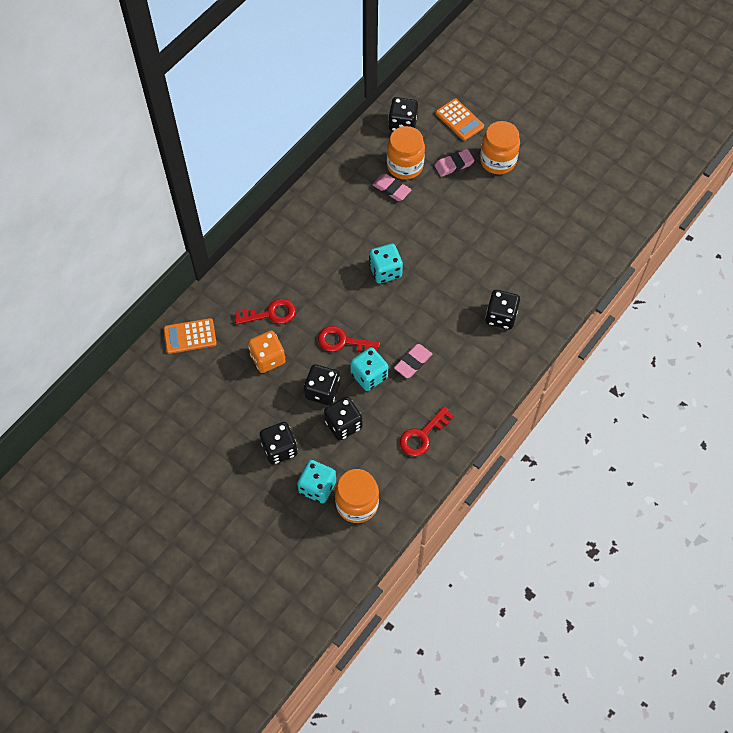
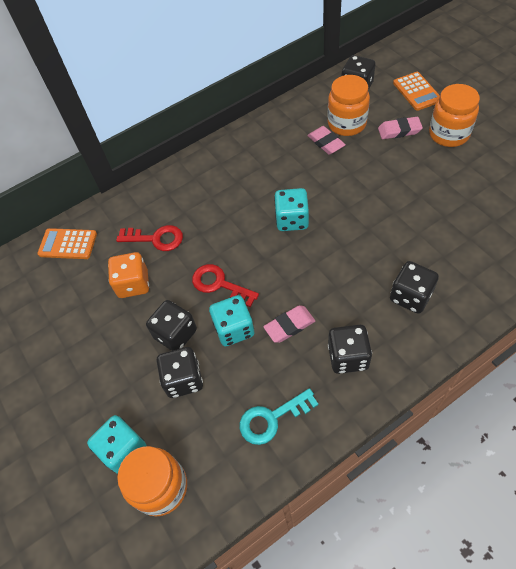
camera: 25 degrees right, 5 degrees down
(279, 449) = (101, 389): black dice -> black dice (348, 357)
(422, 435) = (272, 419): red key -> turquoise key

